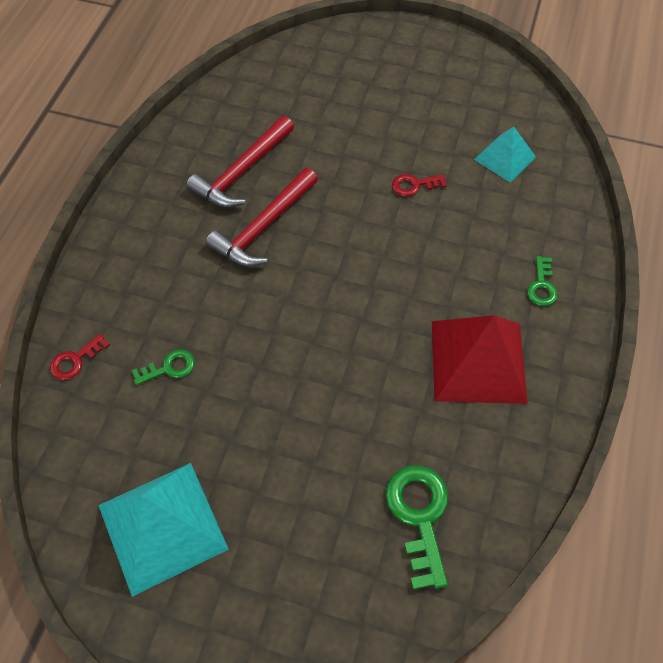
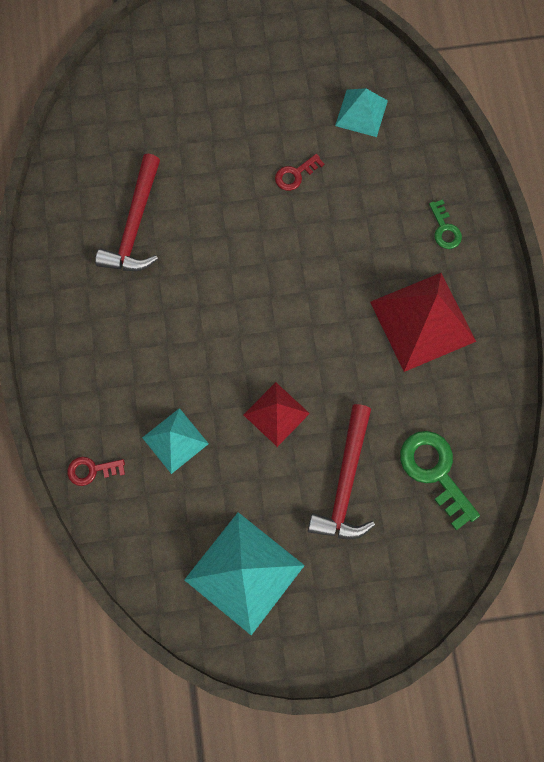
camera: 25 degrees left, 15 degrees up
(75, 360) = (91, 470): red key -> red key turned 60 degrees clockwise
(169, 368) = (175, 440): green key -> turquoise pyramid
(263, 227) = (184, 274): red hammer -> red hammer (345, 483)
(281, 386) = (276, 414): none -> red pyramid

